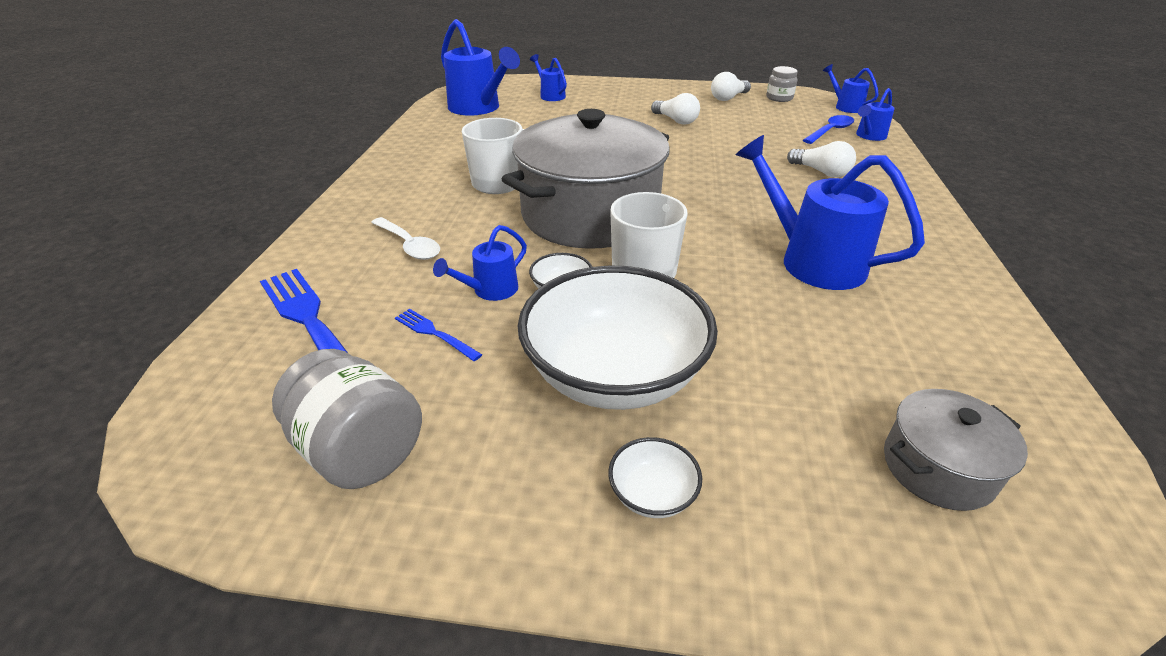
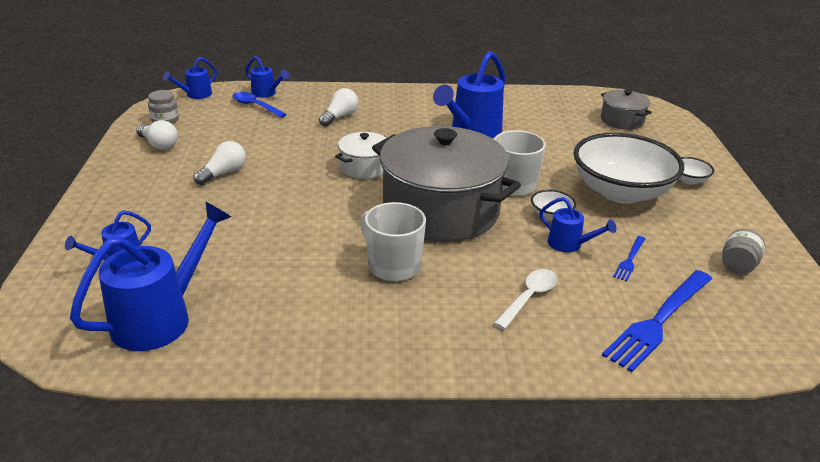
camera: 100 degrees left, 5 degrees down
(360, 451) = (738, 266): grey jar -> grey jar, size x0.60
(691, 180) = (364, 167): none -> white pot

